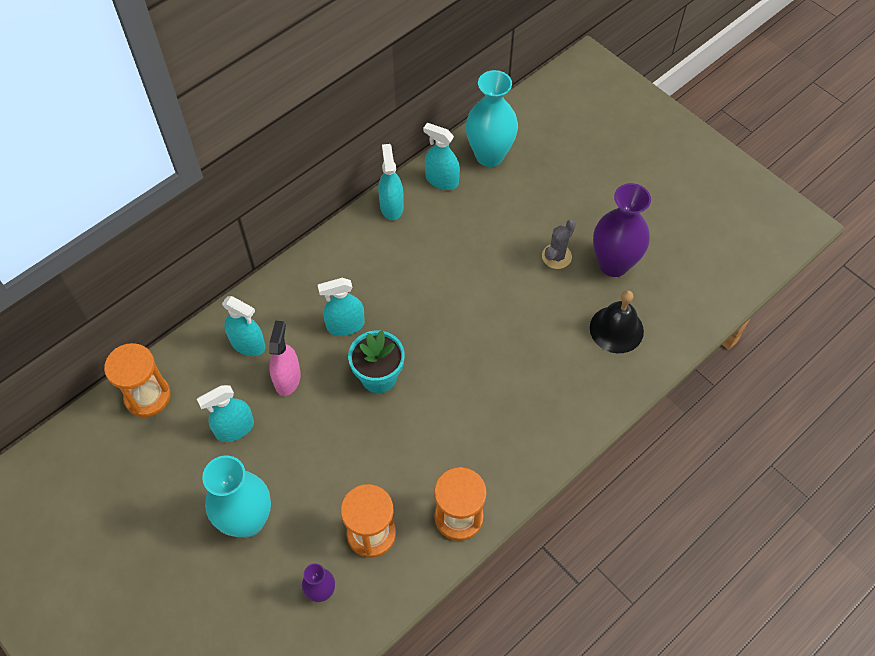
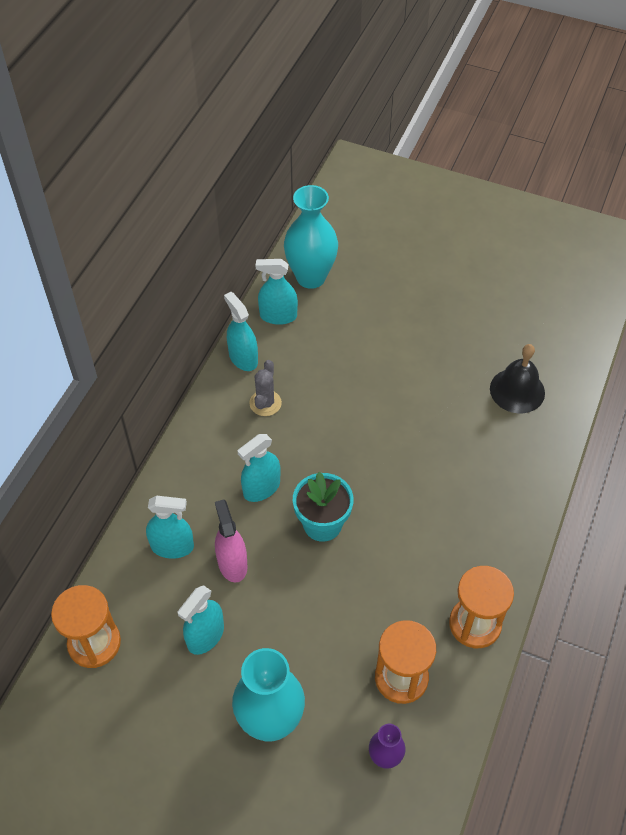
camera: 25 degrees left, 5 degrees down
(556, 256) = (425, 346): grey cactus -> grey cactus (265, 403)
(613, 264) = (481, 333): purple vase -> none

